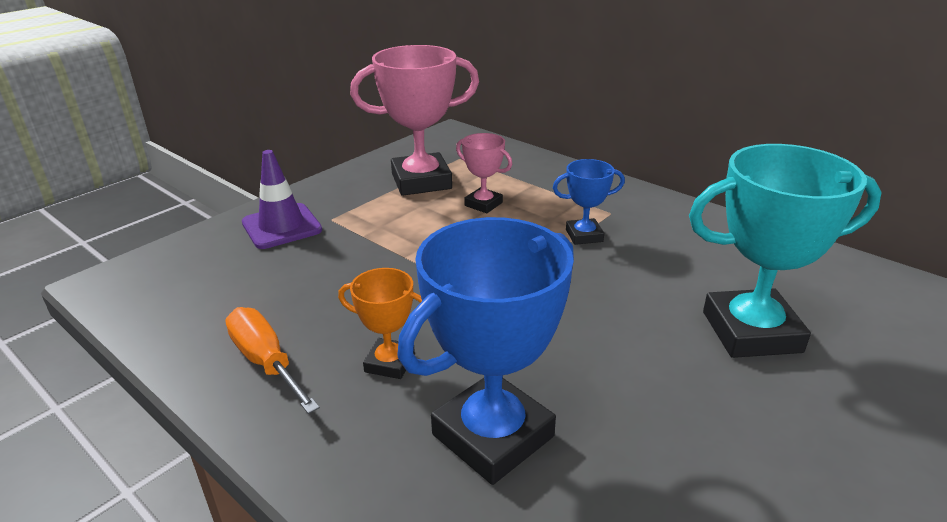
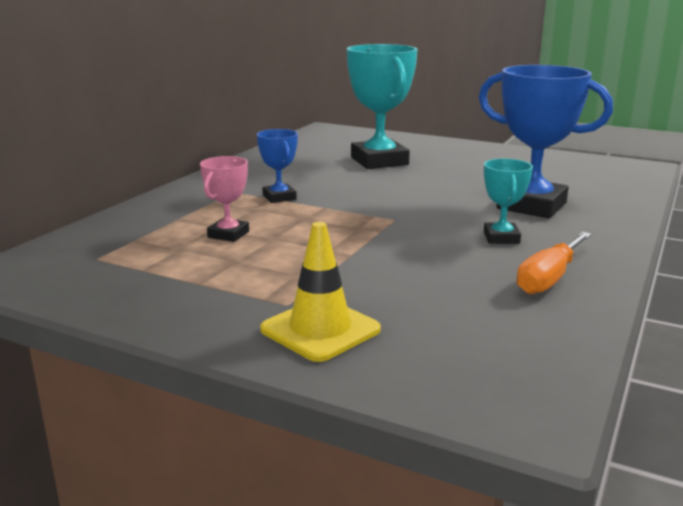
camera: 105 degrees left, 10 degrees down
(282, 226) = (320, 330): purple traffic cone -> yellow traffic cone
(389, 363) = (501, 238): orange trophy -> turquoise trophy
(421, 181) = (171, 269): pink trophy -> none

